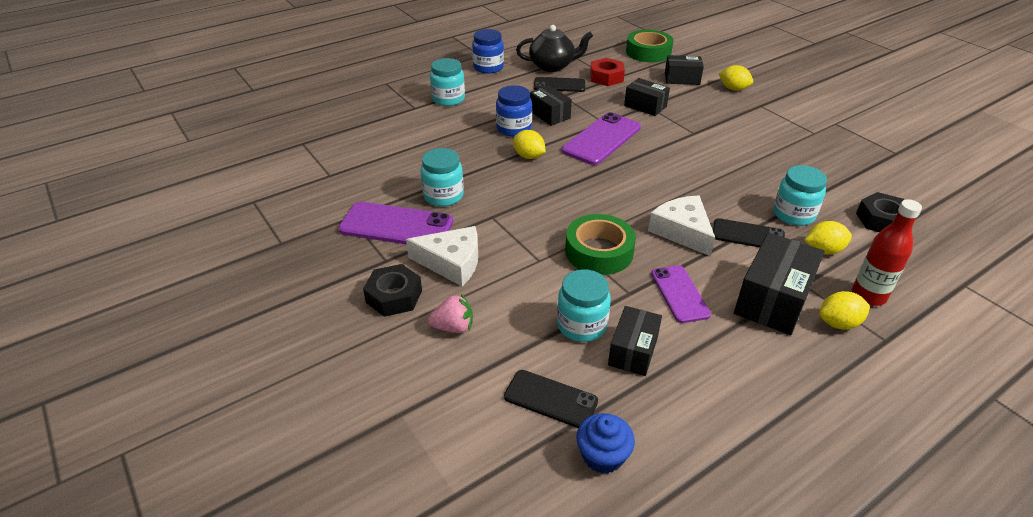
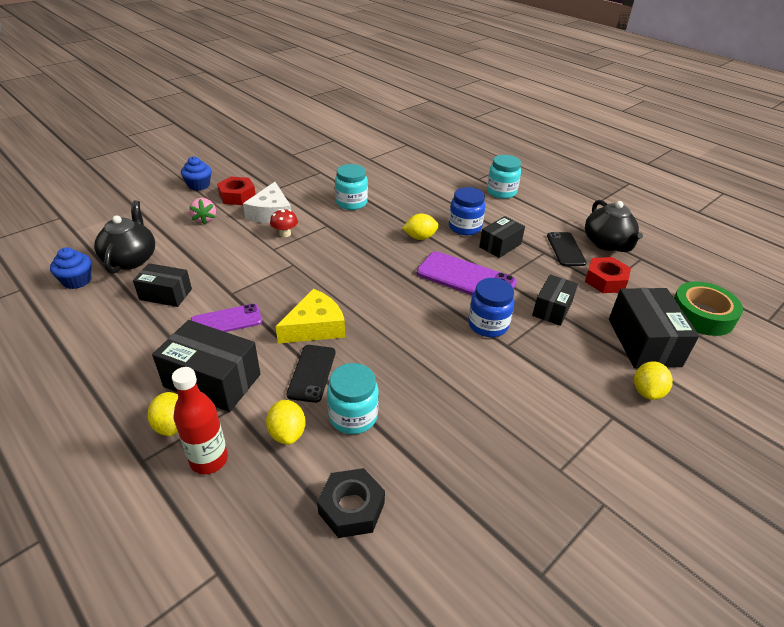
camera: 80 degrees right, 0 degrees up
(344, 342) = (199, 185): none -> blue cupcake
(394, 296) = (237, 196): black nut -> red nut
(396, 226) = (312, 189): purple phone -> none
(488, 67) = (576, 207): blue jar -> blue jar (488, 325)
(506, 250) = (285, 234): none -> red mushroom
(529, 156) = (420, 237): yellow lemon -> yellow lemon turned 45 degrees clockwise
(550, 399) = (131, 259): black phone -> black teapot
(581, 325) = (197, 270): turquoise jar -> none
(599, 251) = (284, 278): green tape -> none
(682, 79) = (643, 342): black box -> black box, size x1.59
(682, 231) = (315, 327): white cheese -> yellow cheese

